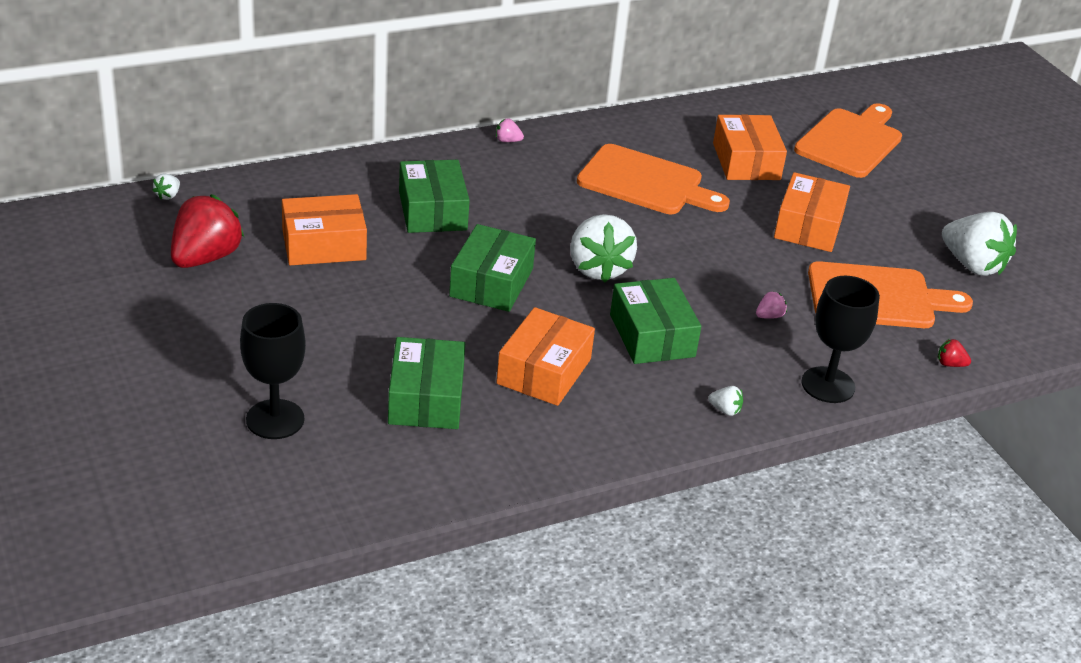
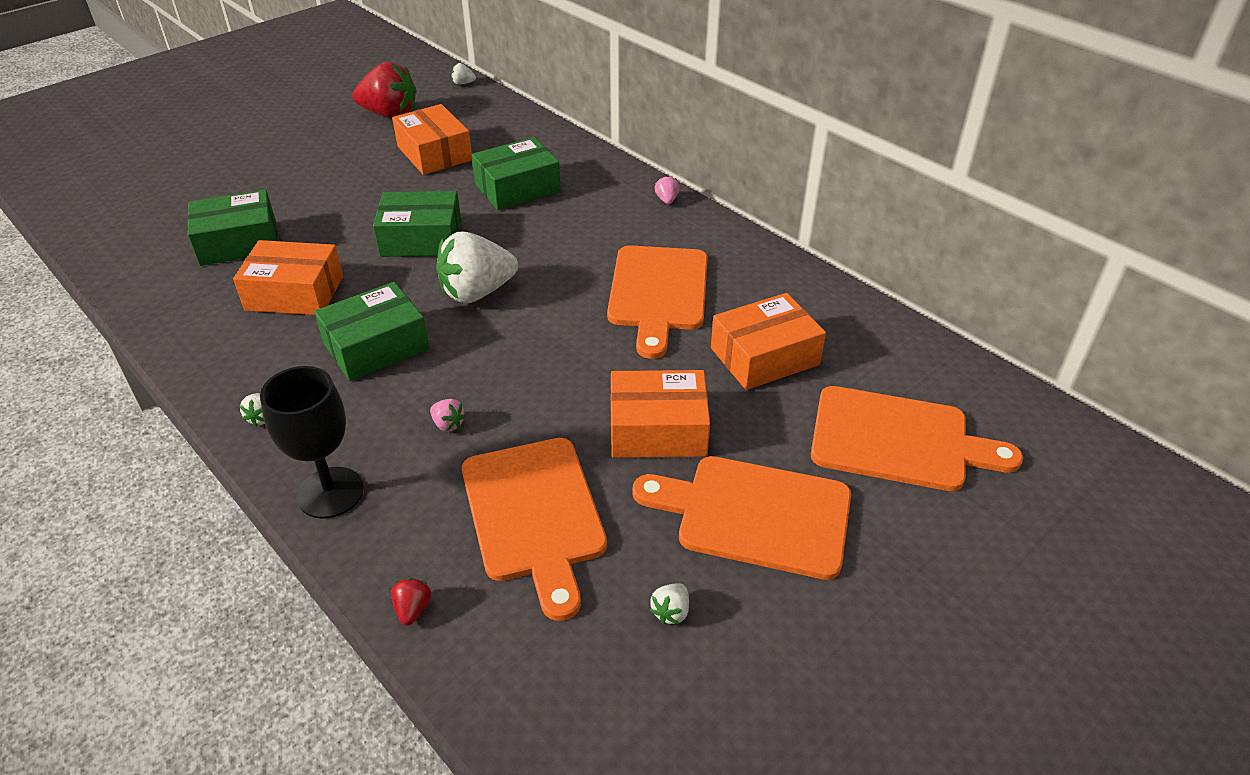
camera: 75 degrees right, 5 degrees up
(275, 419) = (196, 186): black goblet -> none
(901, 213) = (755, 515): none -> orange cutting board
(972, 265) = (671, 612): white strawberry -> white strawberry, size x0.41

